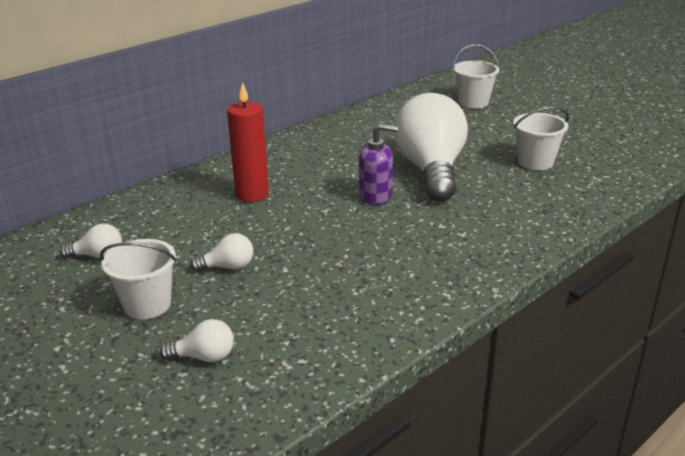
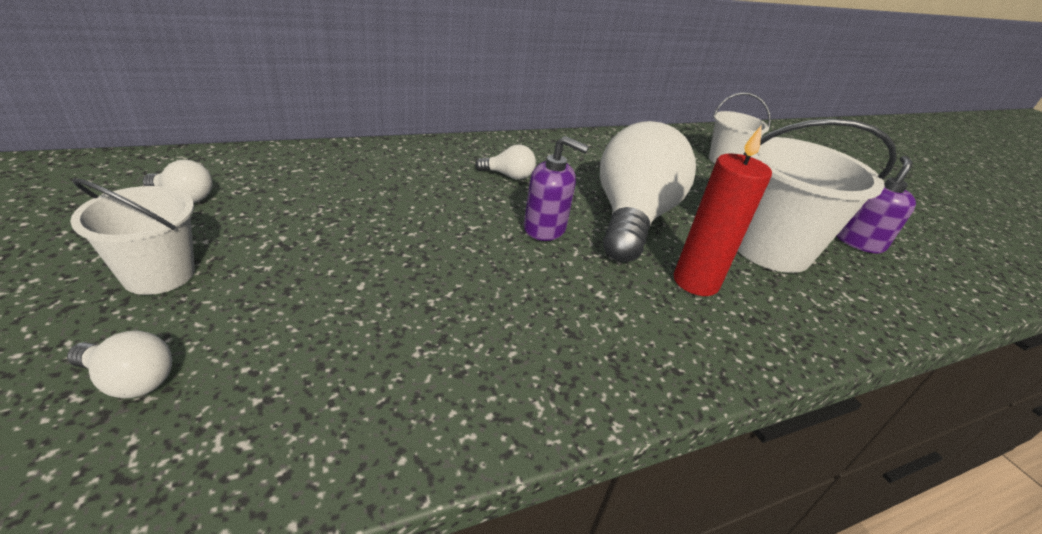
camera: 15 degrees right, 5 degrees up
(228, 267) = (299, 259): white light bulb -> white light bulb (508, 176)
(252, 194) = (410, 183): red candle -> red candle (695, 282)
(535, 162) = (770, 249): white bucket -> white bucket, size x1.70
(593, 139) = (859, 242): none -> purple soap dispenser

